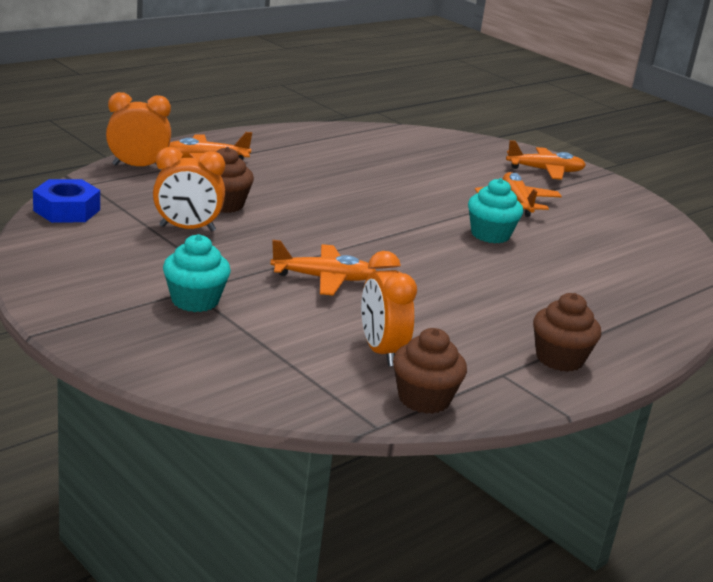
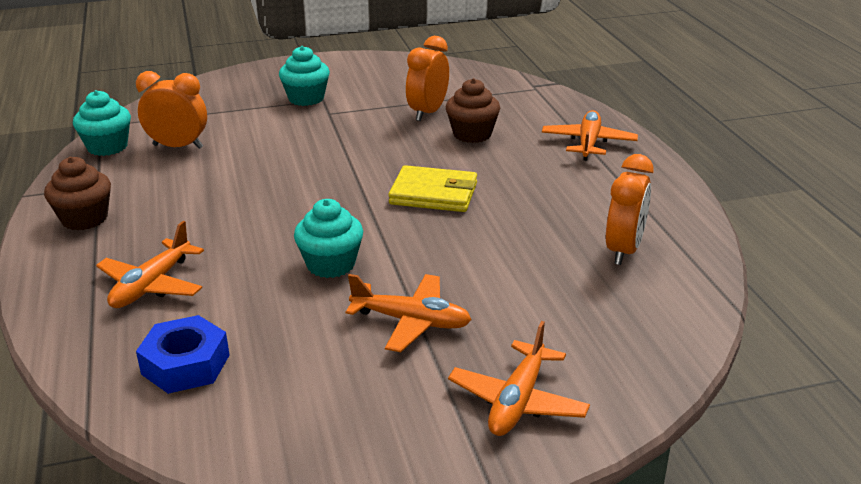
camera: 120 degrees right, 5 degrees up
(66, 210) = (482, 76): blue nut -> blue nut (186, 364)
(138, 166) = (573, 111): orange clock -> orange clock (624, 250)
(323, 279) = (302, 149): orange plane -> orange plane (152, 285)
(351, 210) = (433, 194): none -> yellow wallet
(424, 399) = (107, 147): brown cupcake -> turquoise cupcake

